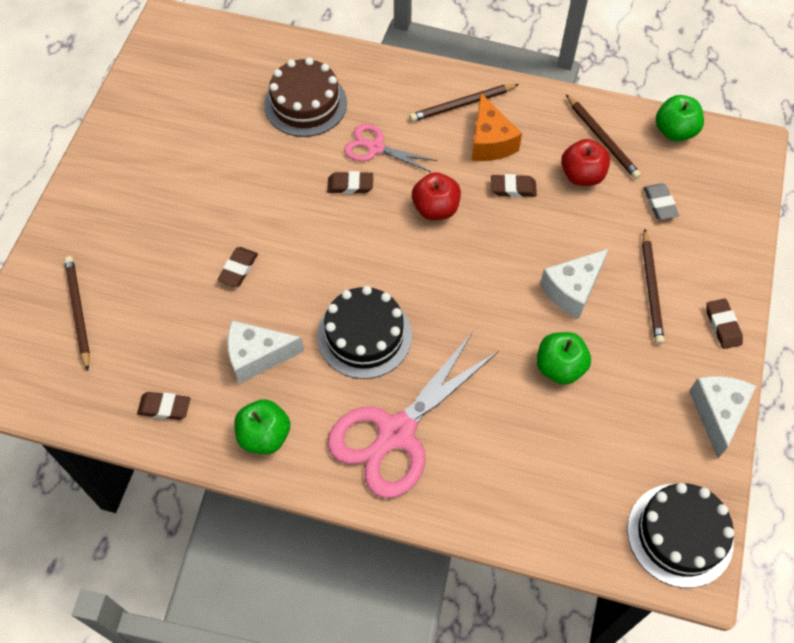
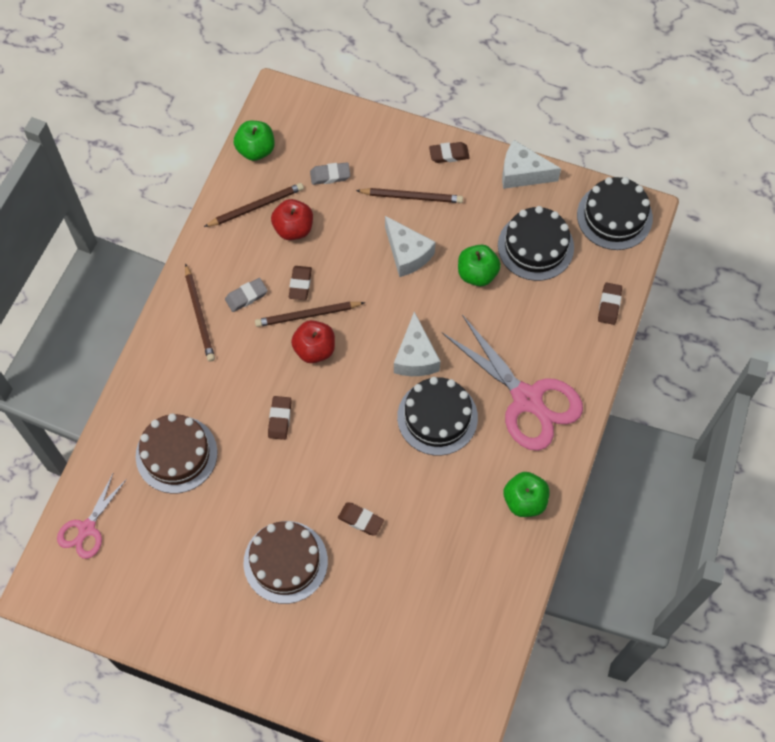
camera: 85 degrees left, 5 degrees up
(78, 312) = (393, 664): brown pencil -> brown pencil (308, 315)
(164, 407) = (494, 582): brown eraser -> brown eraser (609, 305)
(192, 205) = (285, 562): none -> brown cake
(257, 356) = (451, 505): white cheese -> white cheese (415, 357)
(375, 148) = (239, 394): pink scissors -> pink scissors (87, 528)
(490, 142) = (246, 296): orange cheese -> grey eraser
(612, 434) = (535, 246): none -> black cake

